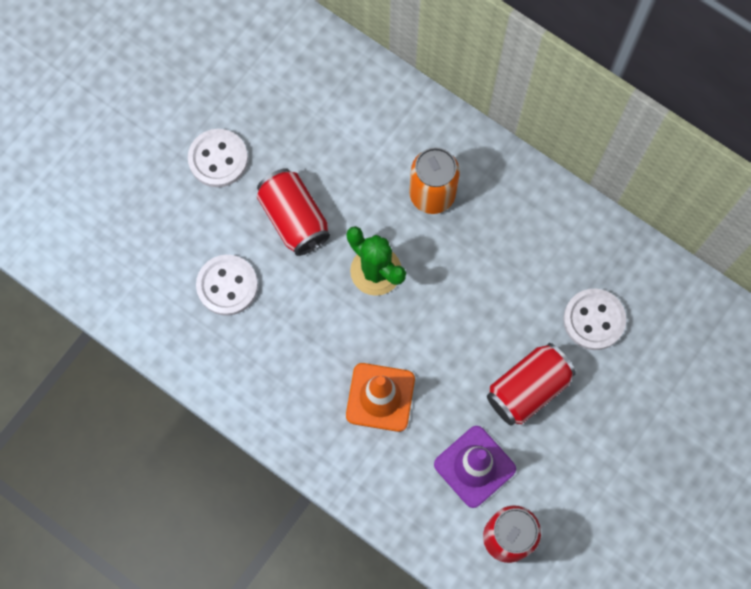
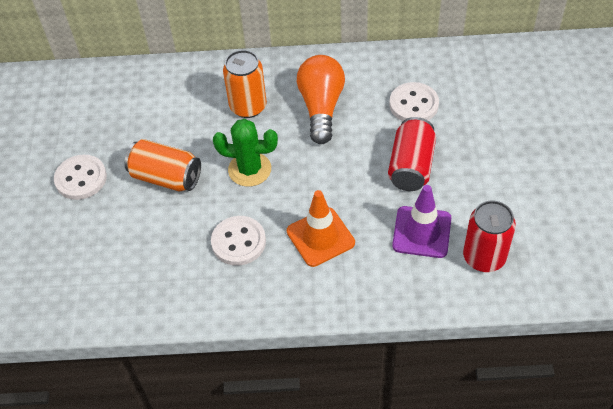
camera: 35 degrees left, 20 degrees down
(227, 286) = (151, 246): white button -> white button (238, 242)
(294, 219) = (166, 177): red can -> orange can
(501, 251) = (321, 107): none -> orange light bulb

